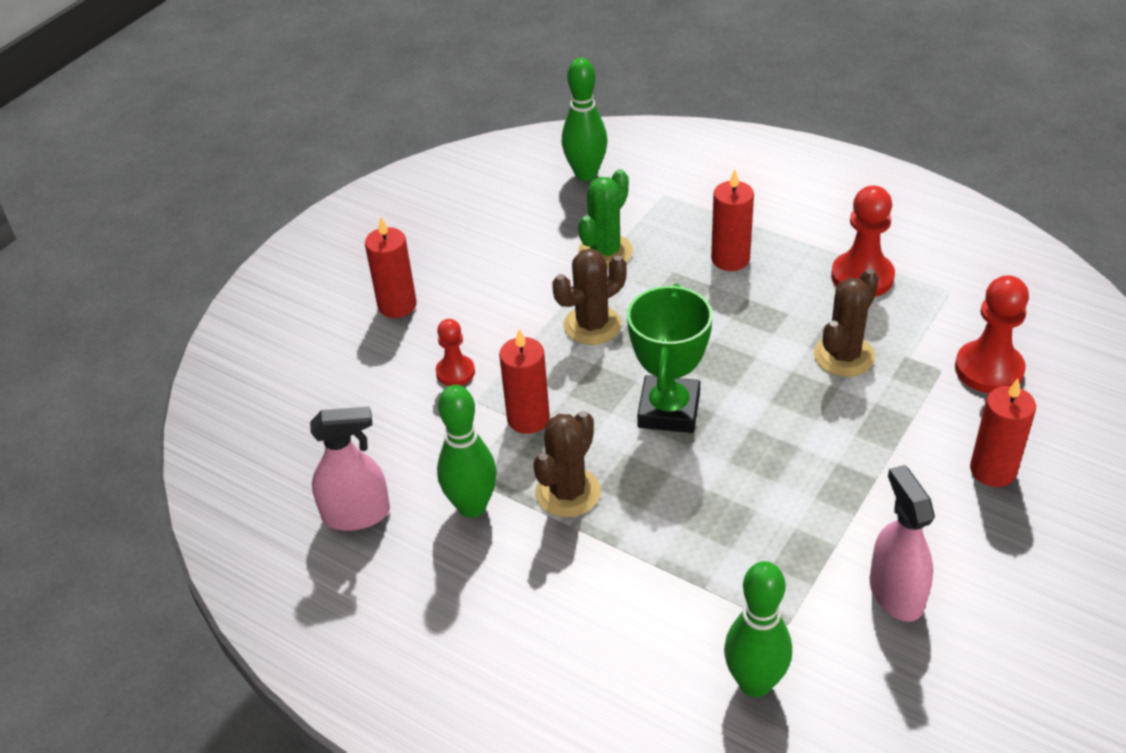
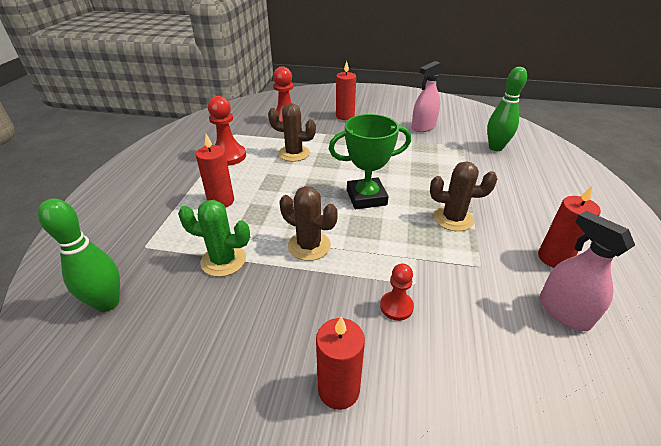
camera: 115 degrees left, 5 degrees down
(472, 506) = (499, 254): green bowling pin -> none
(528, 418) = (412, 251): red candle -> red candle (554, 258)

